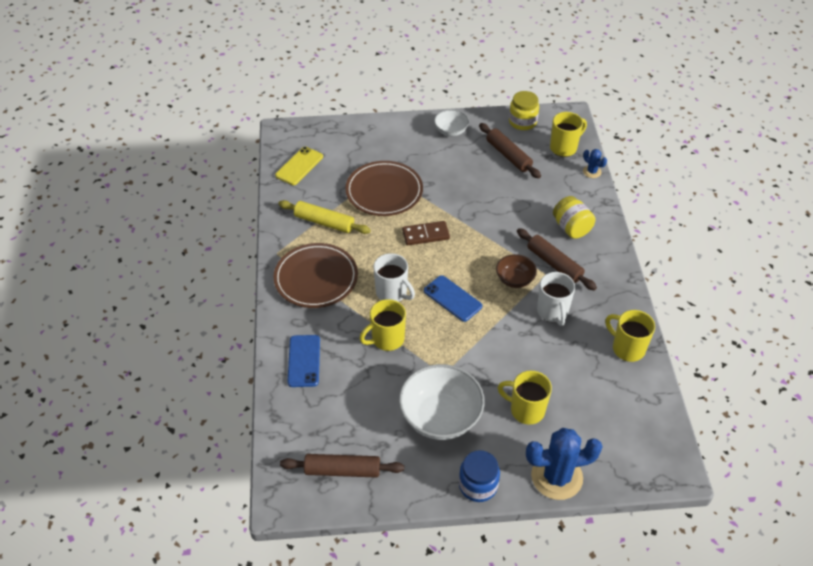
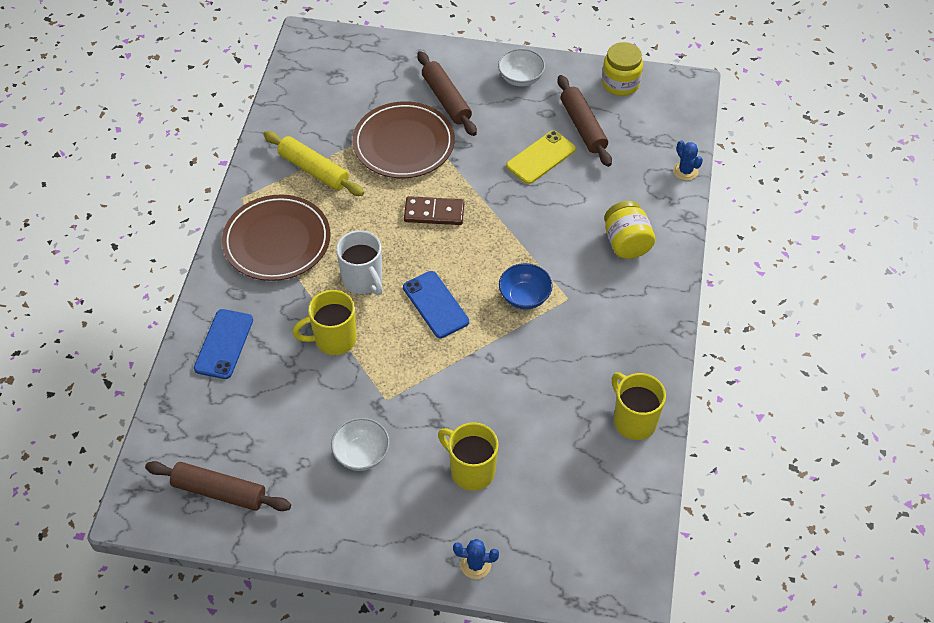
camera: 15 degrees right, 5 degrees up
(299, 166) = (310, 88): yellow phone -> yellow phone (540, 157)
(440, 417) = (361, 454): white bowl -> white bowl, size x0.54
(478, 485) = (374, 551): blue jar -> none
(515, 279) = (524, 297): brown bowl -> blue bowl
(552, 312) = (556, 351): white mug -> none
(554, 264) = (584, 287): brown rolling pin -> brown rolling pin (446, 100)
(556, 477) = (475, 564): blue cactus -> blue cactus, size x0.47
(564, 147) = (662, 130): yellow mug -> none

